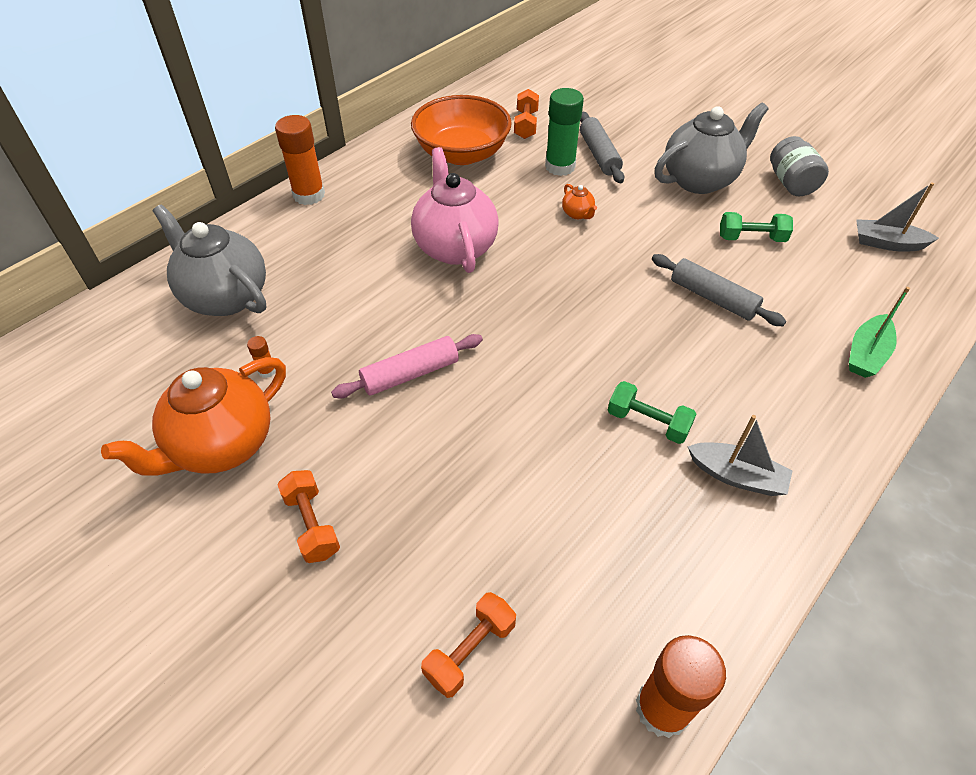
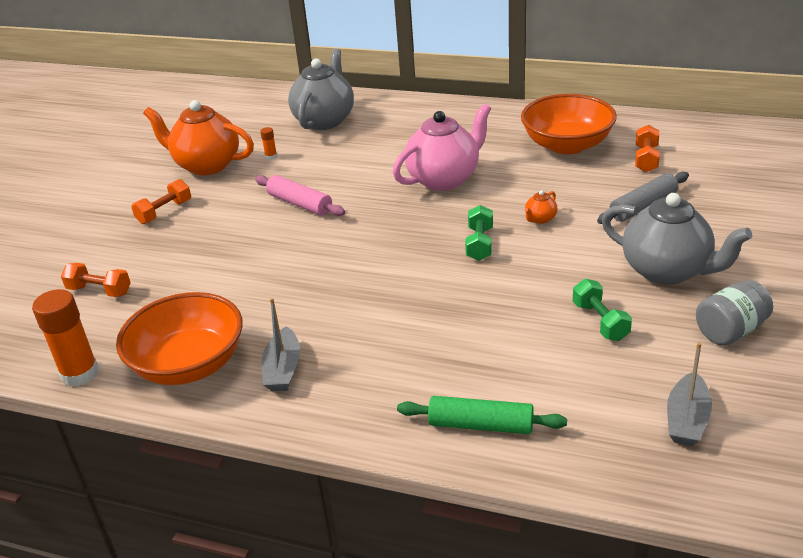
camera: 70 degrees right, 15 degrees down
(309, 195) = (449, 108): orange glue stick -> none
(526, 125) = (646, 159): orange dumbbell -> orange dumbbell turned 60 degrees counterclockwise
(560, 166) = (601, 192): green glue stick -> none
(647, 422) = (314, 314): green dumbbell -> green dumbbell (479, 244)
(693, 567) = (189, 364): none -> orange bowl
(712, 298) = (487, 316): grey rolling pin -> none
(866, 354) = (481, 425): green boat -> green rolling pin
(887, 243) = (687, 420): grey boat -> grey boat turned 150 degrees counterclockwise

